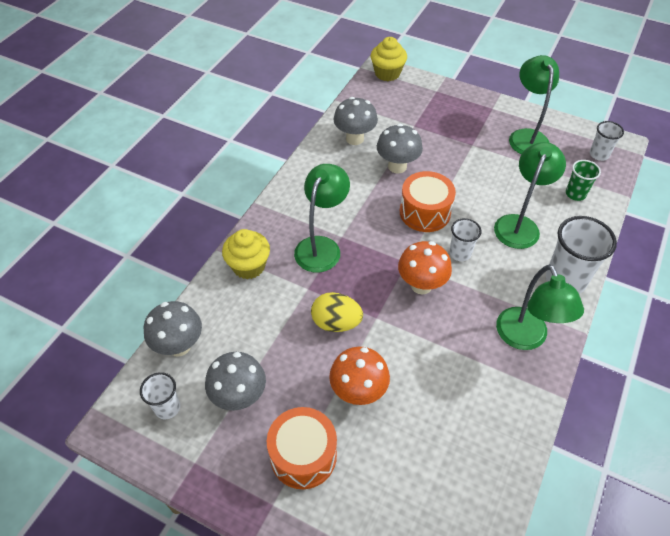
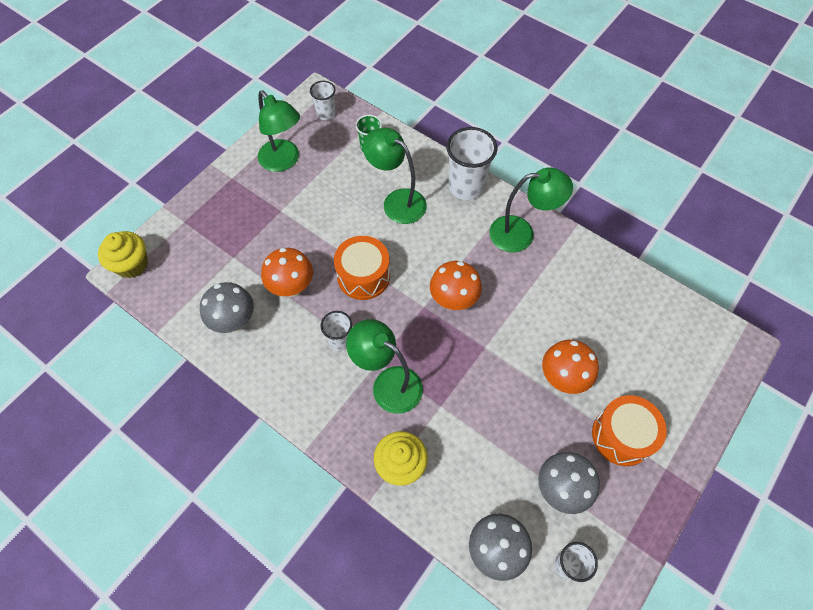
camera: 80 degrees left, 10 degrees up
(336, 323) = (486, 385): yellow egg -> none
(397, 166) = (292, 287): grey mushroom -> orange mushroom
(460, 253) = (421, 258): white cup -> white cup (340, 340)
(526, 136) = (284, 161): green lamp -> green lamp turned 135 degrees counterclockwise

